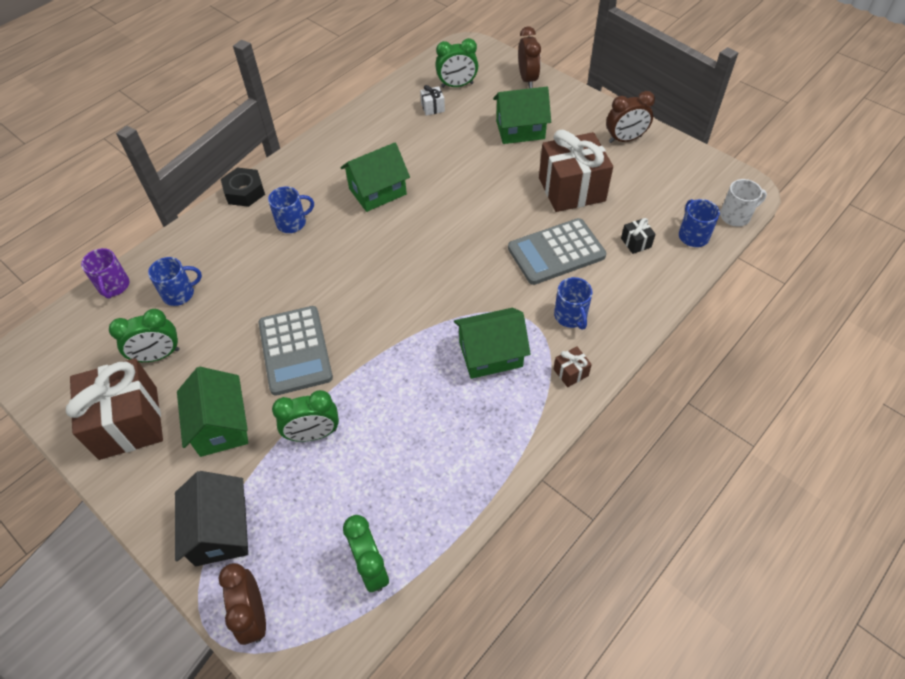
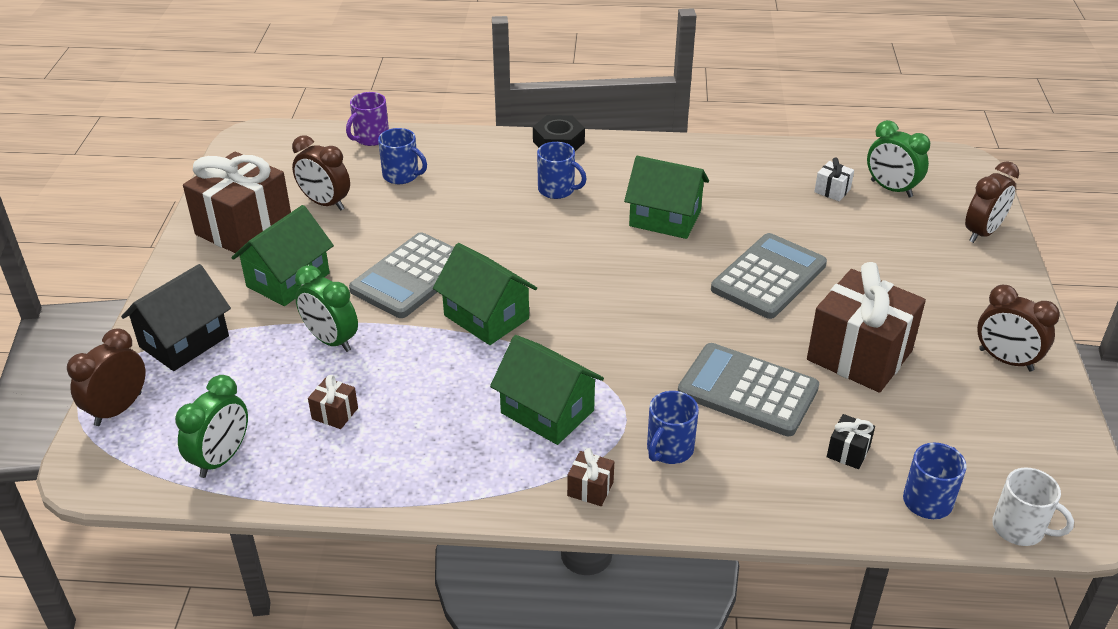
camera: 50 degrees right, 15 degrees down
(158, 356) = (325, 203): green clock -> brown clock
(389, 471) = (335, 413): none -> brown gift
(476, 182) = (769, 277): none -> grey calculator
(520, 130) = (894, 268): green house -> green house (486, 317)

